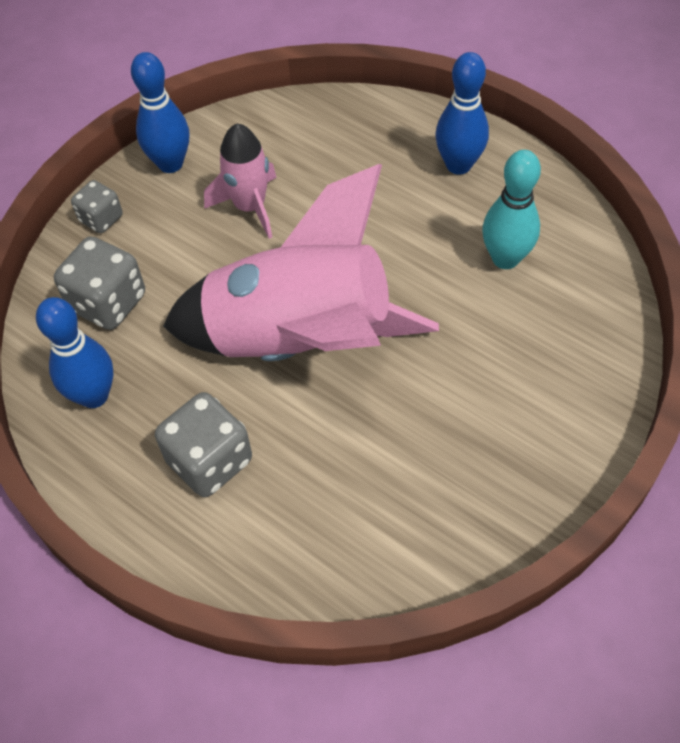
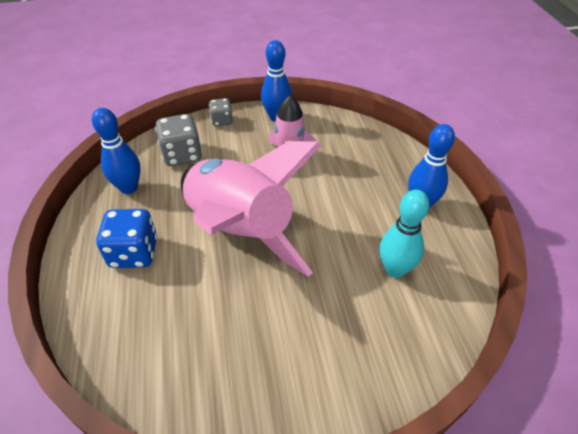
camera: 40 degrees right, 10 degrees down
(209, 461) = (134, 253): grey dice -> blue dice

